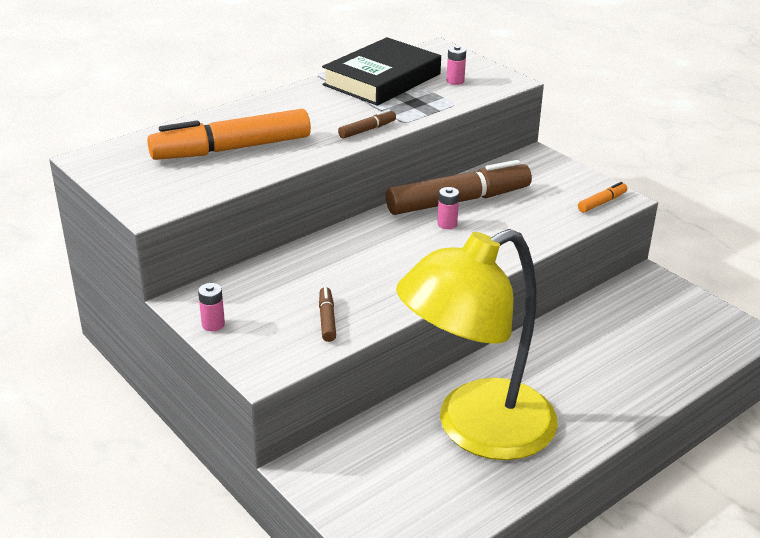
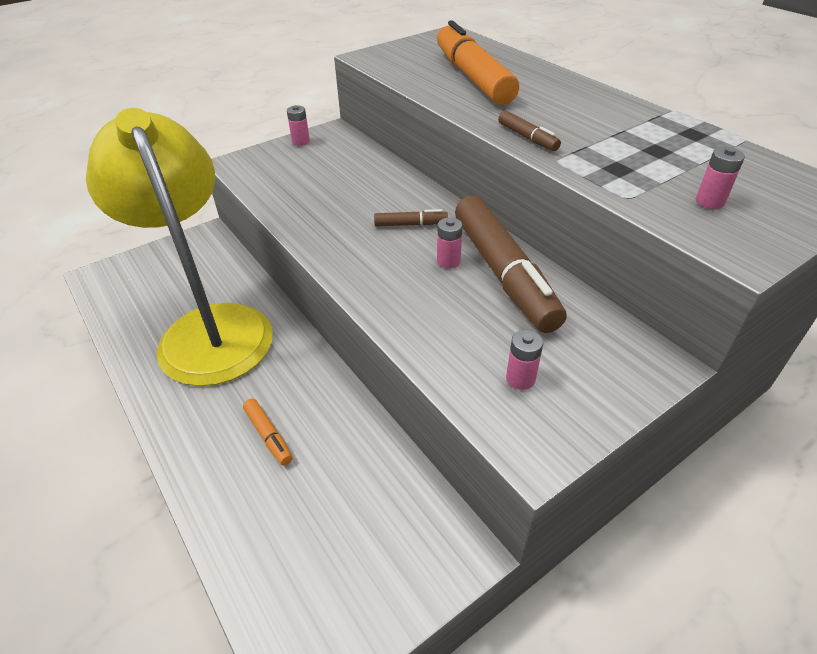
camera: 95 degrees right, 10 degrees up
(327, 319) = (290, 188): brown marker -> brown marker (410, 224)
(382, 79) = (681, 148): black book -> none
(567, 200) = (520, 378): none -> pink battery
(602, 202) = (517, 421): orange marker -> orange marker (268, 435)

